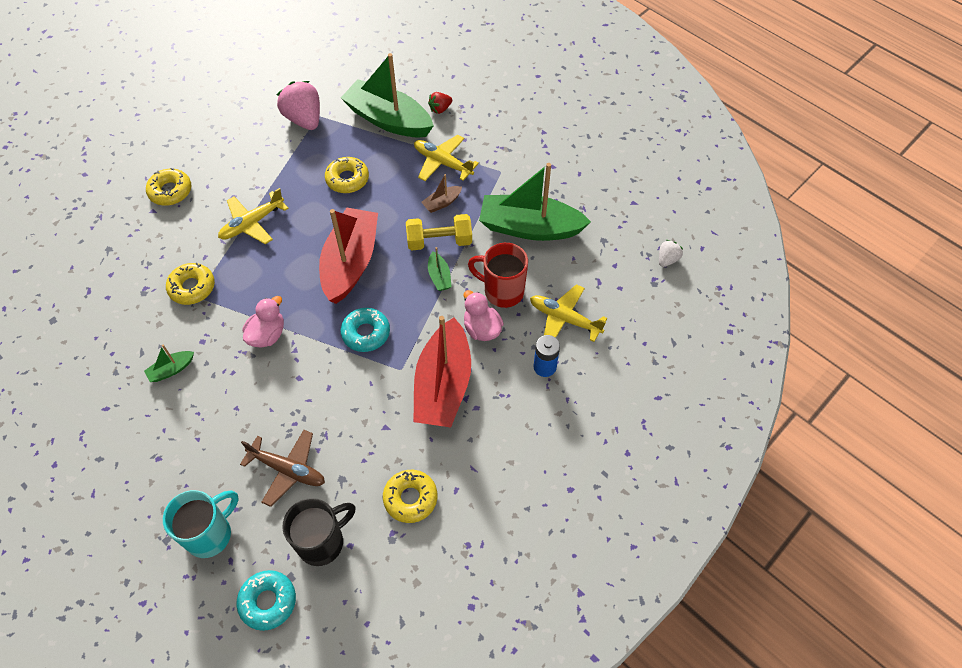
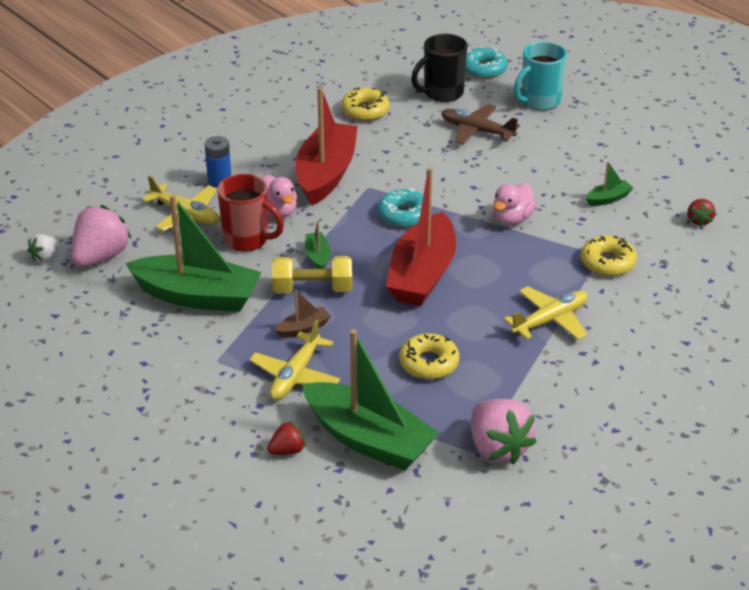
camera: 175 degrees left, 20 degrees down
(94, 346) = (699, 220): none -> red strawberry
(170, 191) = (670, 363): yellow donut -> none
(442, 163) = (295, 376): yellow plane -> yellow plane turned 75 degrees clockwise
(621, 263) = (100, 257): none -> pink strawberry

